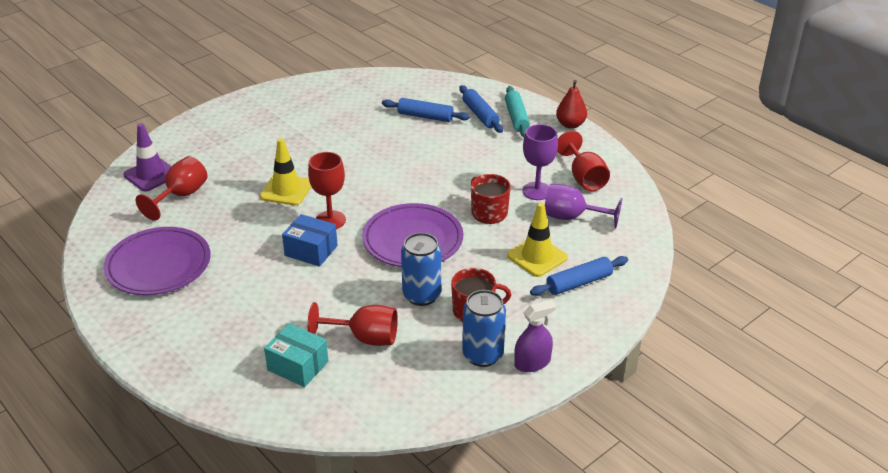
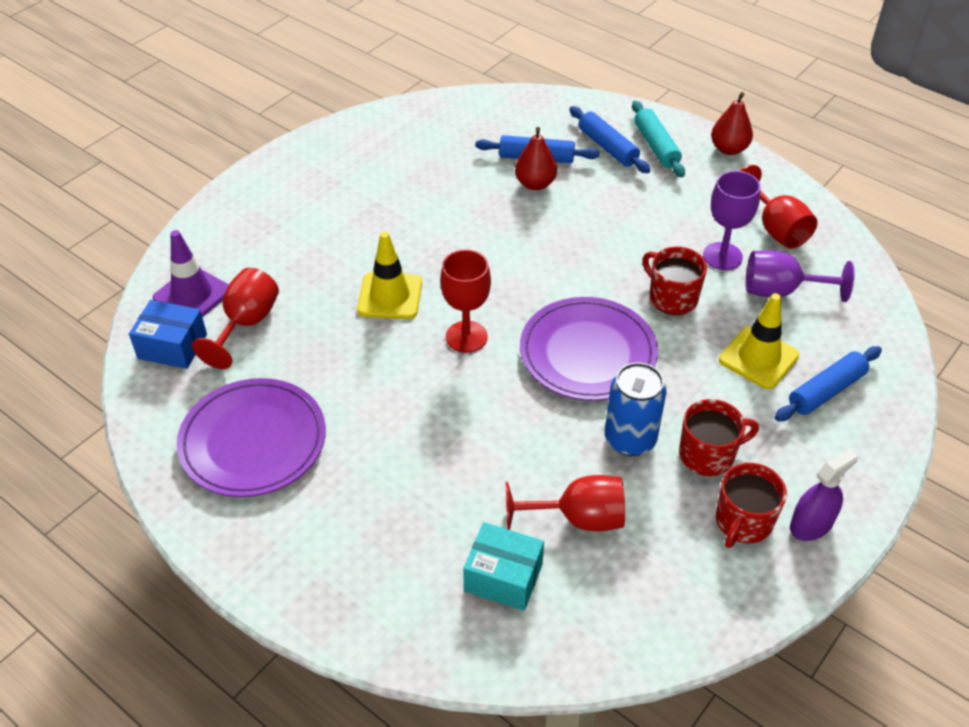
camera: 10 degrees left, 10 degrees up
(311, 250) = (457, 389): blue box -> blue box (172, 346)
(417, 132) = (535, 184): none -> red pear
(482, 355) = (743, 522): blue can -> red mug

